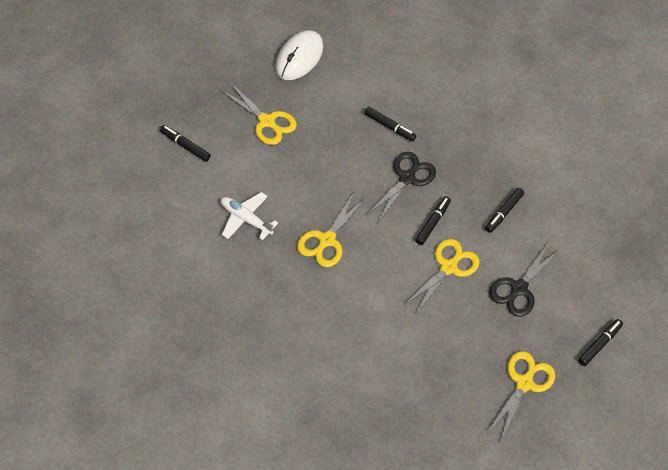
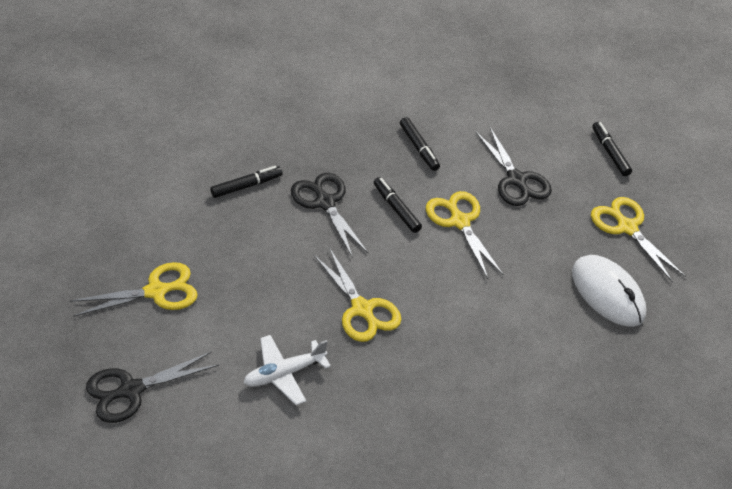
camera: 60 degrees left, 10 degrees down
(185, 146) = (131, 390): black marker -> black scissors
(299, 57) = (85, 220): white mouse -> white mouse (608, 293)

